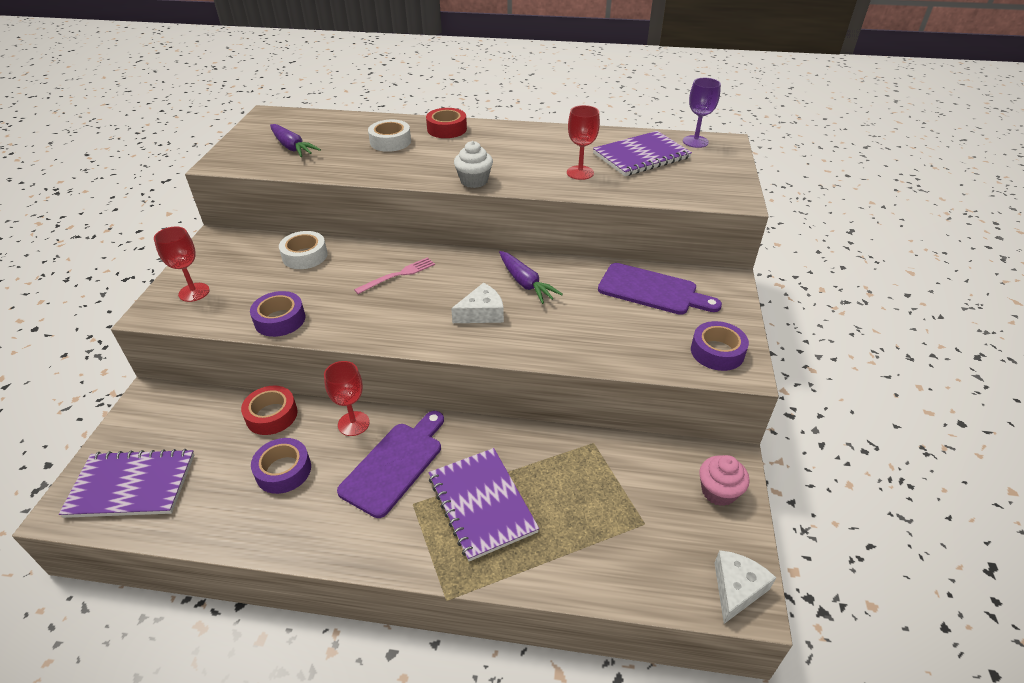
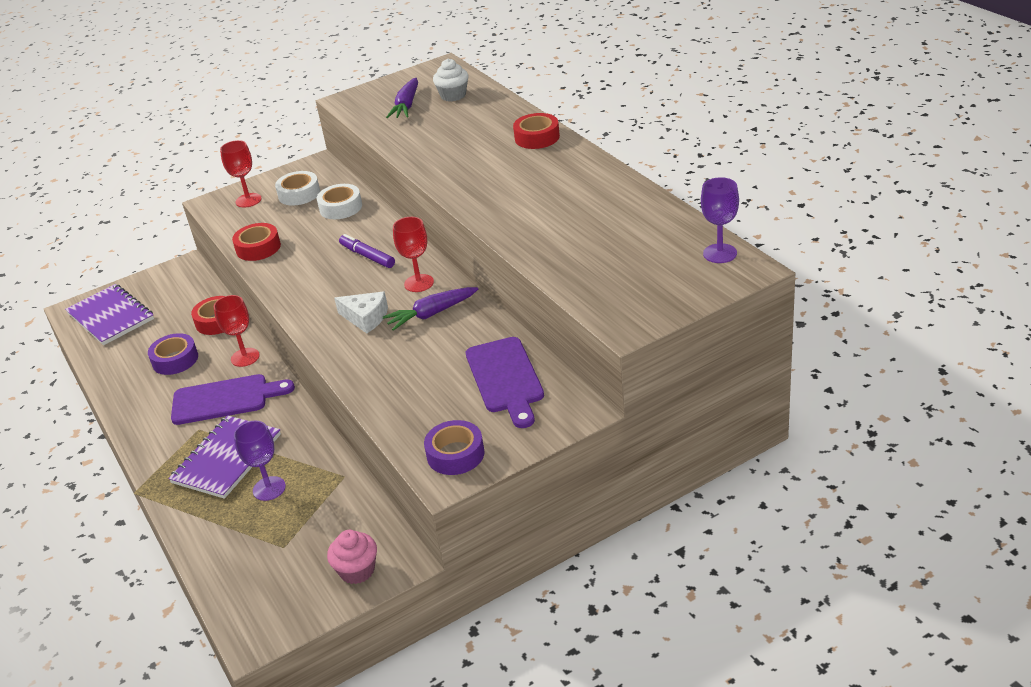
camera: 55 degrees right, 5 degrees down
(280, 320) = (258, 248): purple tape -> red tape
(390, 142) = (476, 131): white tape -> white tape (299, 194)
(398, 275) = (367, 256): pink fork -> purple marker
(474, 181) = (465, 197): white cupcake -> white cupcake (453, 95)
(525, 283) = (431, 314): purple carrot -> purple carrot turned 45 degrees clockwise
(557, 495) = (269, 488): none -> purple goblet
(580, 173) = (554, 231): red goblet -> red goblet (419, 283)
(641, 156) = (637, 242): purple notebook -> none
(736, 589) = (261, 626): white cheese -> none

